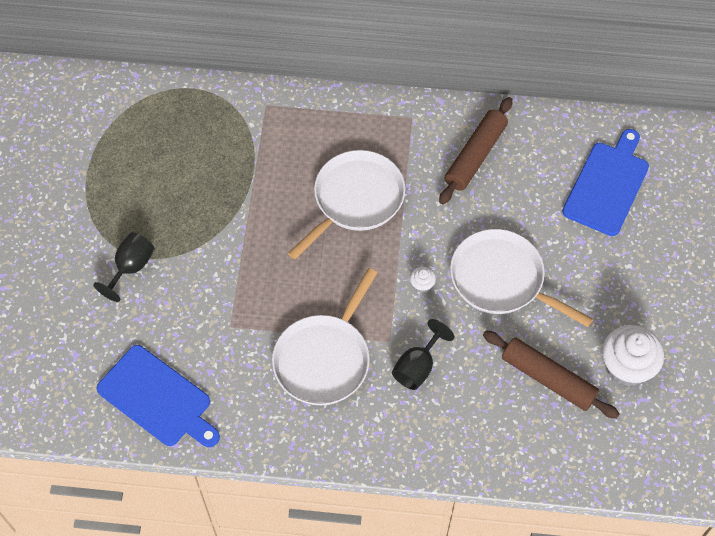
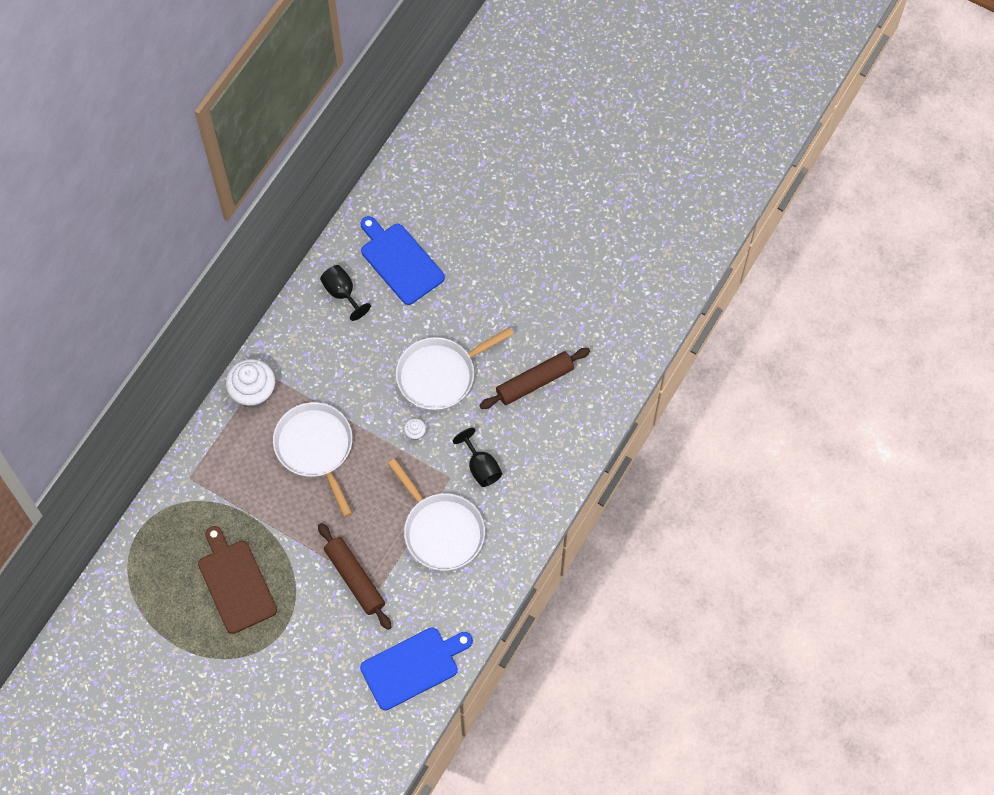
camera: 65 degrees left, 5 degrees up
(131, 267) = (287, 644): black goblet -> black goblet (342, 293)
(175, 193) = (235, 583): none -> brown cutting board
(475, 155) = (323, 341): brown rolling pin -> brown rolling pin (354, 578)
(626, 367) = (552, 325): white cupcake -> white cupcake (253, 392)

